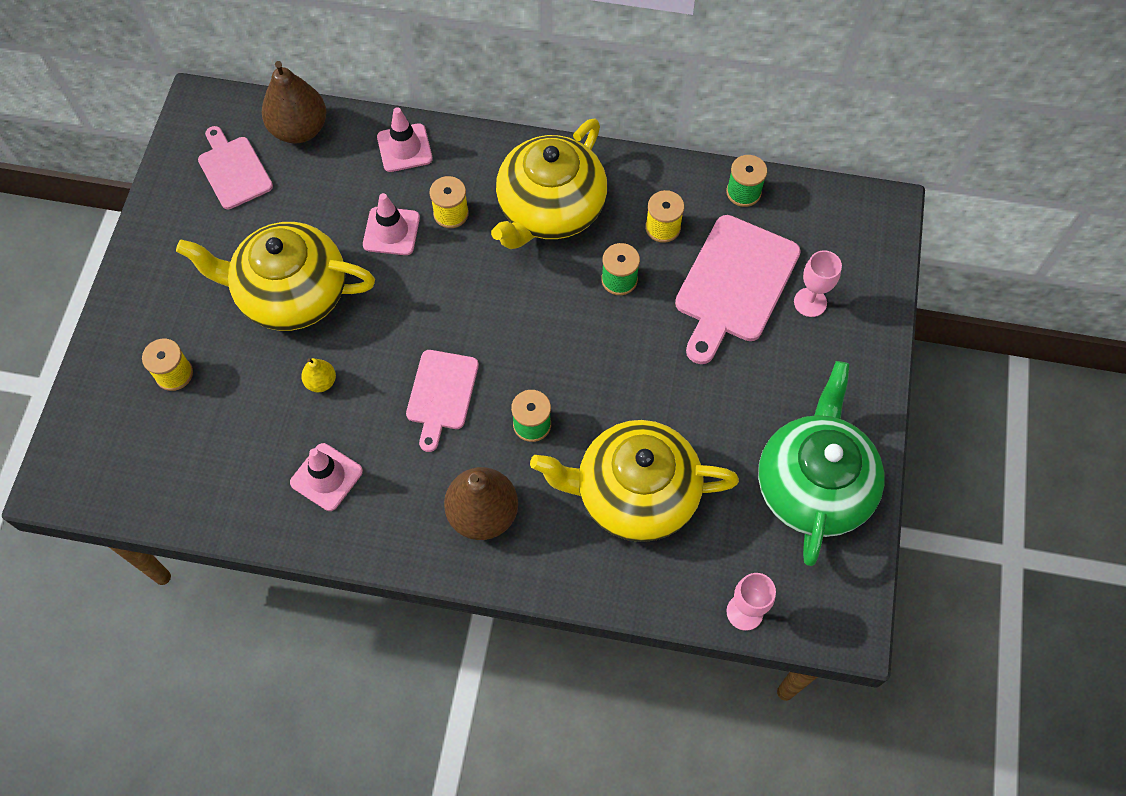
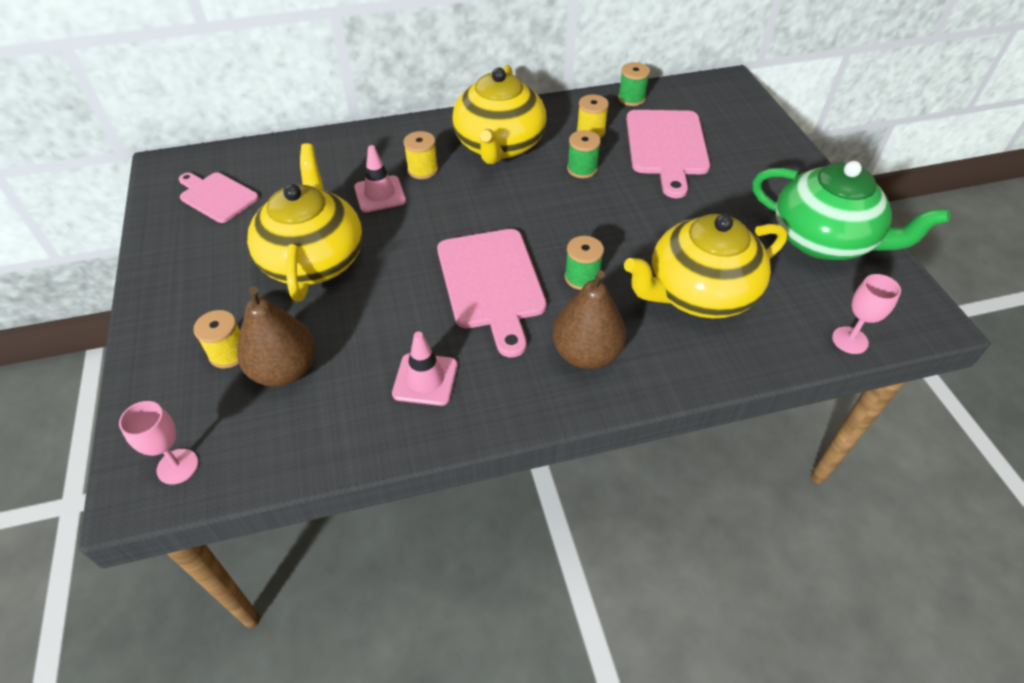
camera: 25 degrees left, 15 degrees down
(291, 293) = (314, 259): yellow teapot -> yellow teapot turned 105 degrees clockwise
(299, 129) = (263, 157): brown pear -> brown pear (285, 370)
(321, 382) = (378, 311): yellow pear -> none
(404, 148) = (359, 144): pink traffic cone -> none
(441, 394) = (491, 283): pink cutting board -> pink cutting board, size x1.61
(810, 302) = (726, 140): pink goblet -> pink goblet (177, 466)
(813, 485) = (823, 240): green teapot -> green teapot turned 135 degrees clockwise

